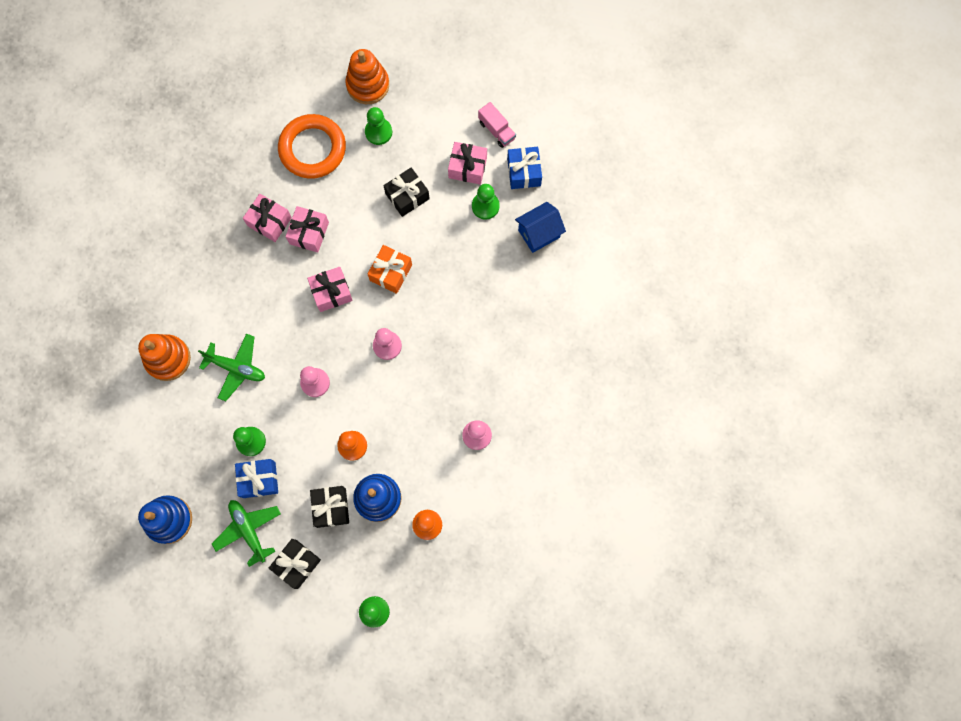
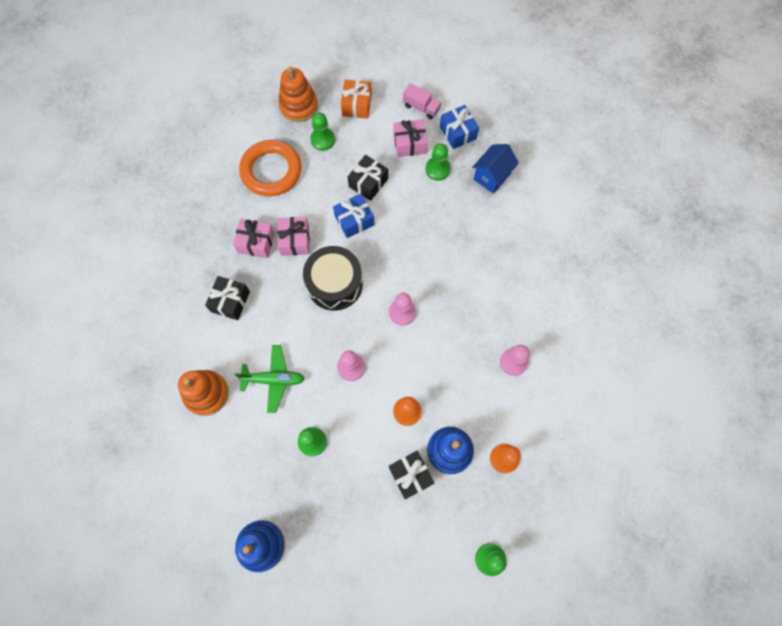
camera: 20 degrees left, 5 degrees down
(248, 530) = (341, 526): green plane -> none
(259, 479) = (333, 474): blue gift -> blue gift (354, 220)
(297, 564) = (399, 541): black gift -> black gift (230, 301)
(331, 292) = (334, 284): pink gift -> black drum
(391, 272) = (380, 249): orange gift -> orange gift (357, 105)

